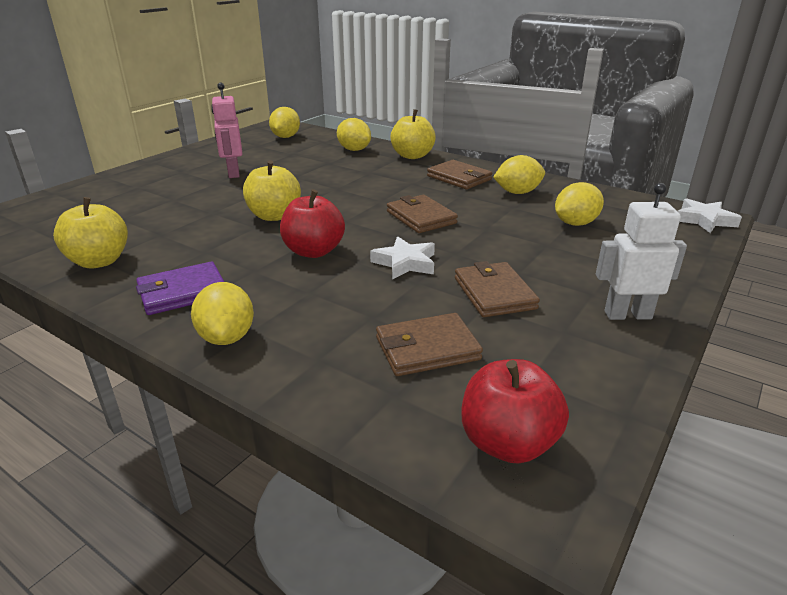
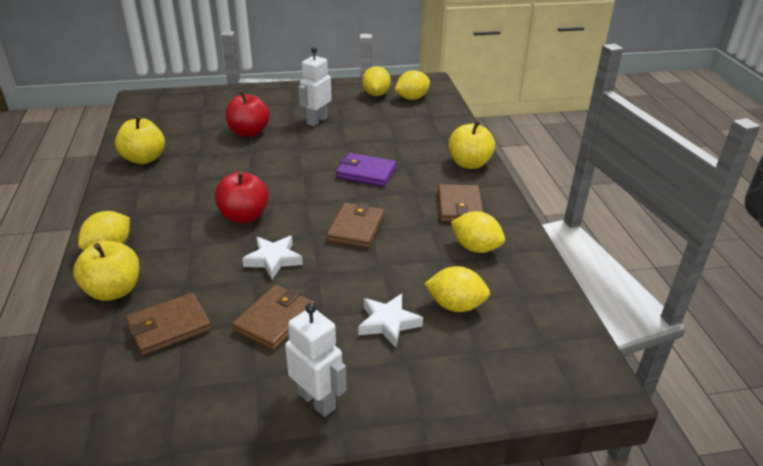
camera: 45 degrees right, 5 degrees up
(183, 292) = (140, 205): purple wallet -> purple wallet (366, 172)
(233, 173) = (317, 120): pink robot -> white robot
(274, 216) = (274, 173): yellow apple -> yellow apple (113, 290)
(354, 150) = (436, 135): yellow lemon -> yellow lemon (376, 94)
(427, 348) = (169, 327): brown wallet -> brown wallet turned 60 degrees counterclockwise
(508, 443) = (94, 410): red apple -> red apple (249, 132)
(704, 220) = (584, 381): white star -> white star (388, 323)

